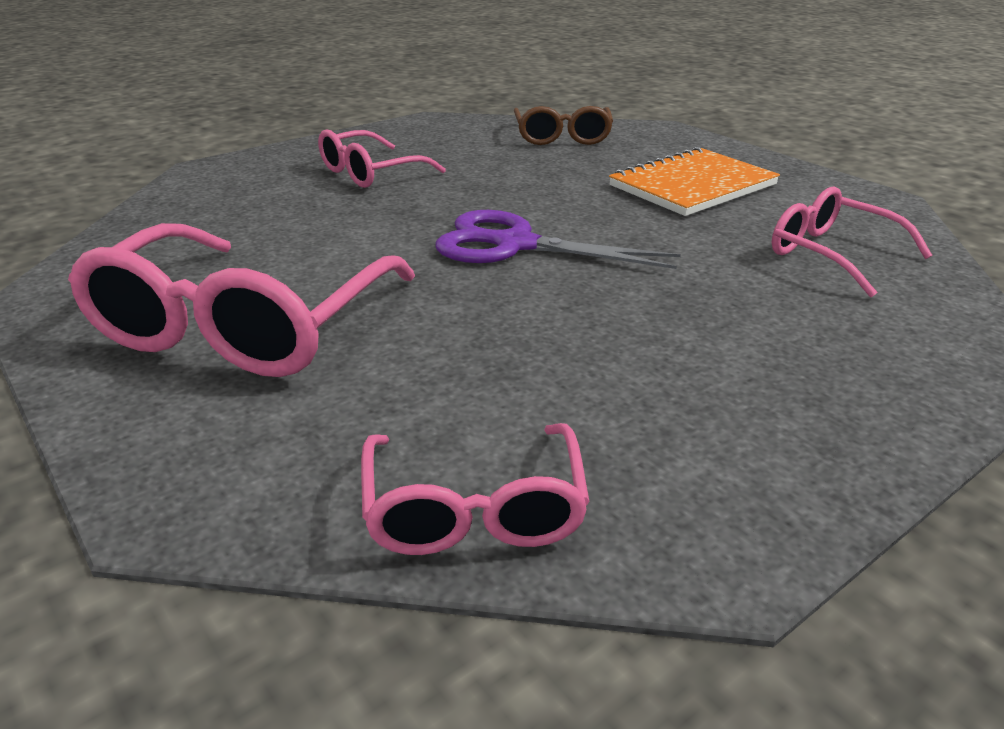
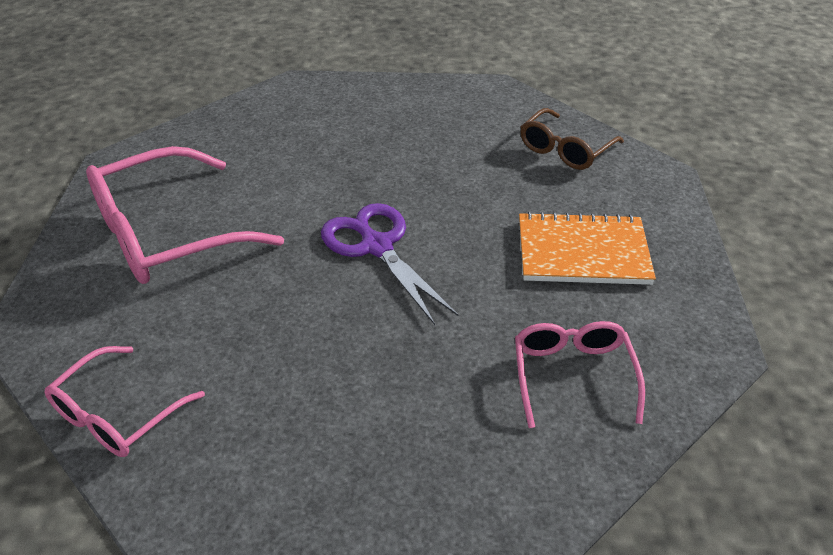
camera: 40 degrees right, 10 degrees up
(370, 173) = (382, 131): pink glasses -> none

